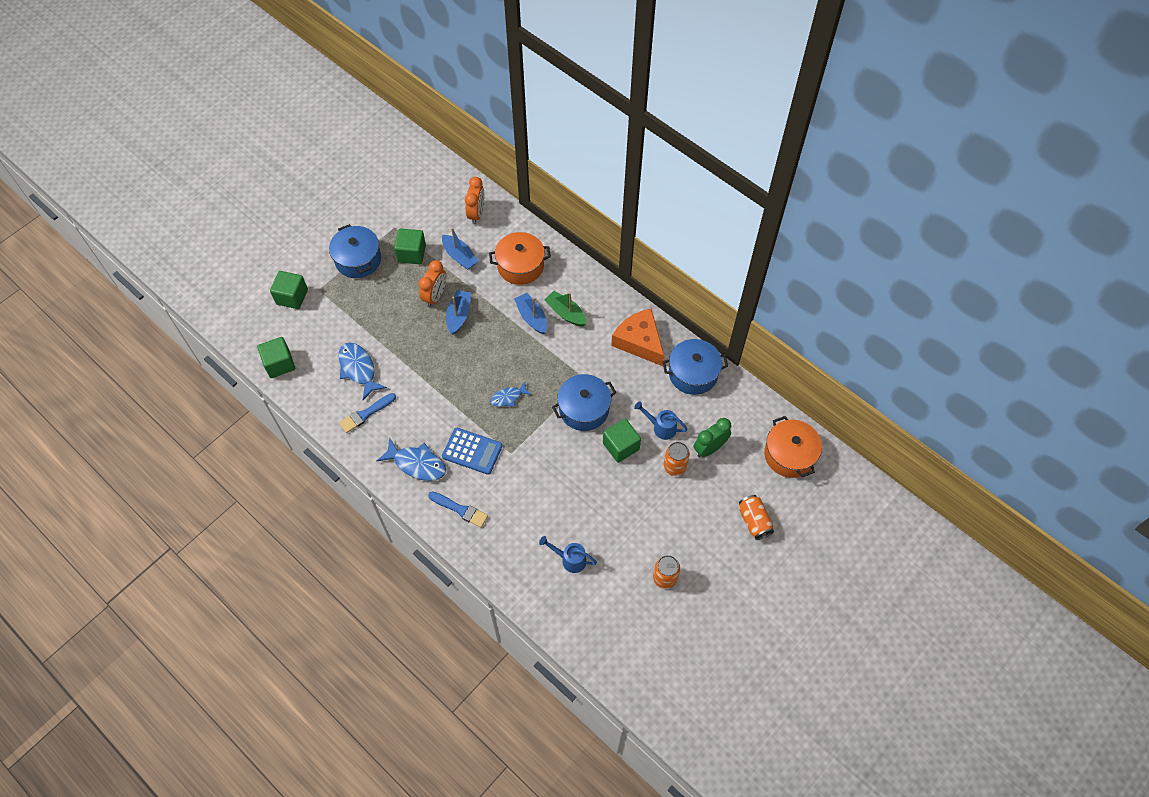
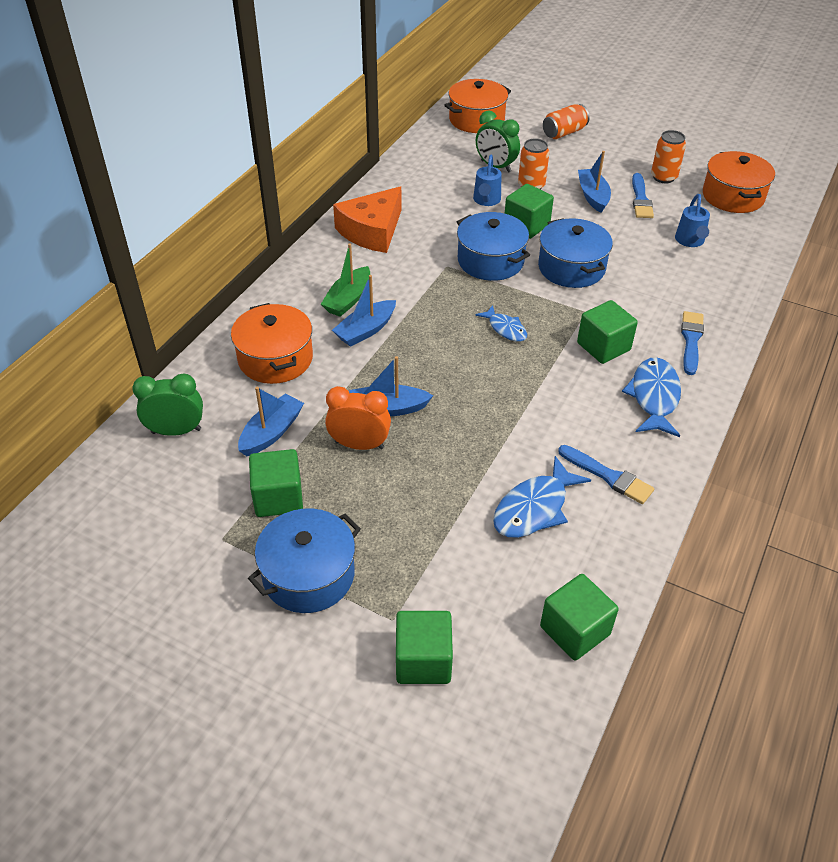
camera: 105 degrees left, 15 degrees down
(472, 451) = (603, 347): blue calculator -> green cube
(476, 214) = (176, 431): orange clock -> green clock
(623, 624) = (733, 196): none -> orange pot
(636, 545) = (640, 199): none -> blue brush
(649, 509) = (593, 196): none -> blue boat
(693, 374) = (403, 187): blue pot -> blue pot (571, 268)

